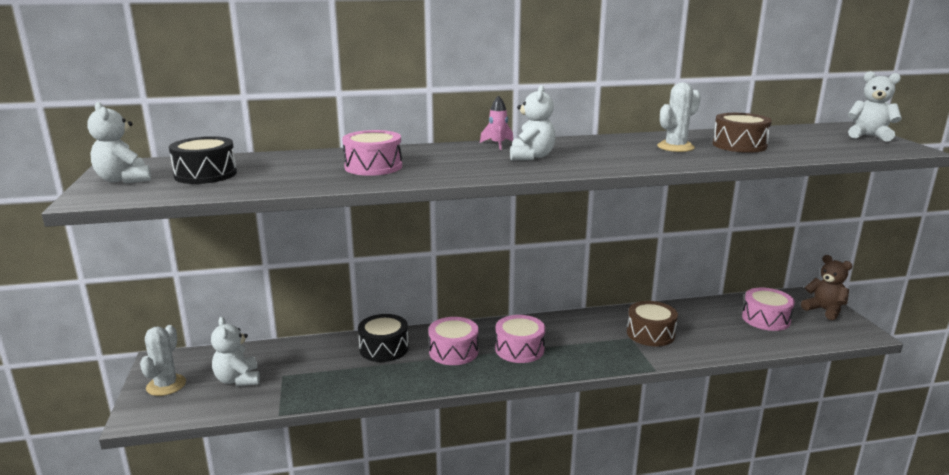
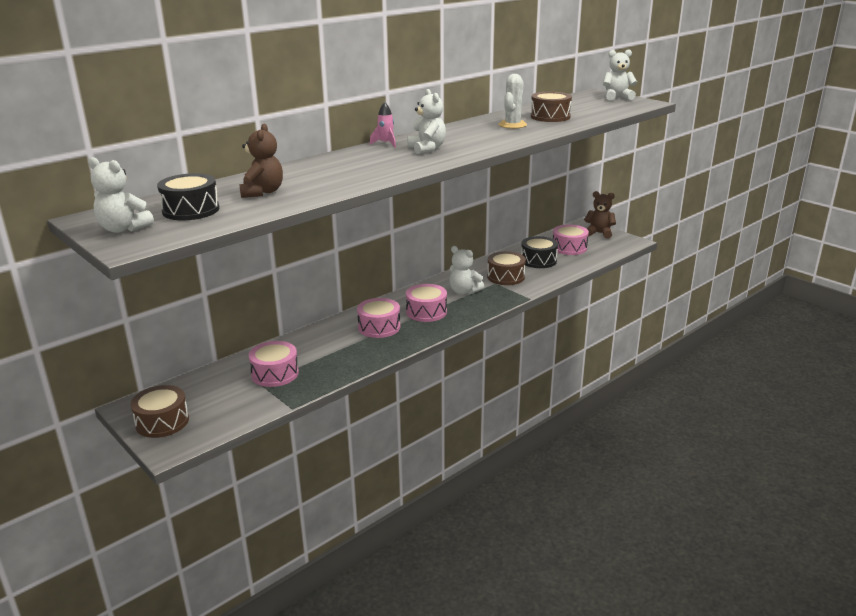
camera: 30 degrees left, 5 degrees up
(166, 385) = (162, 422): white cactus -> brown drum
(238, 380) = (224, 398): white teddy bear -> white teddy bear (464, 291)
(294, 170) = (262, 192): none -> brown teddy bear
(373, 166) = (322, 177): pink drum -> pink drum (275, 374)
(384, 348) = (321, 341): black drum -> black drum (538, 260)

